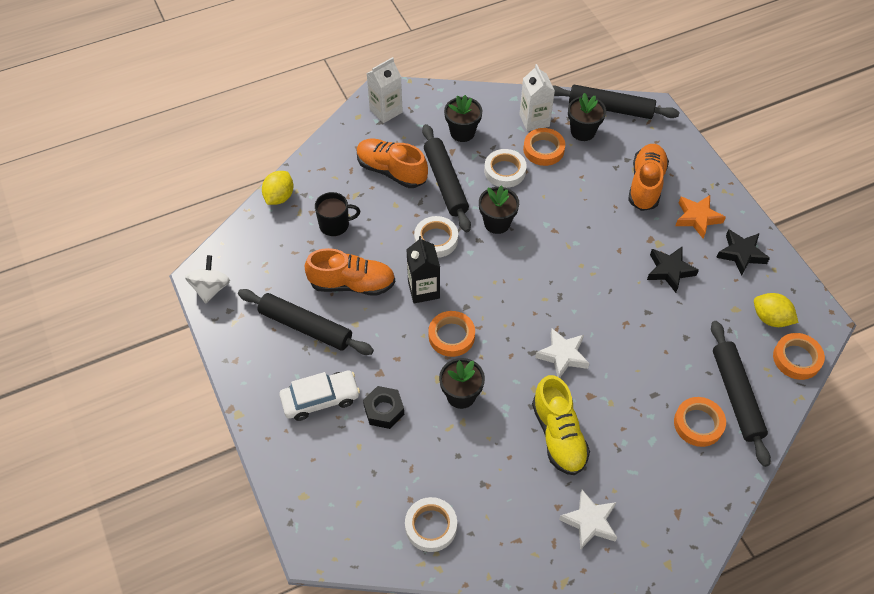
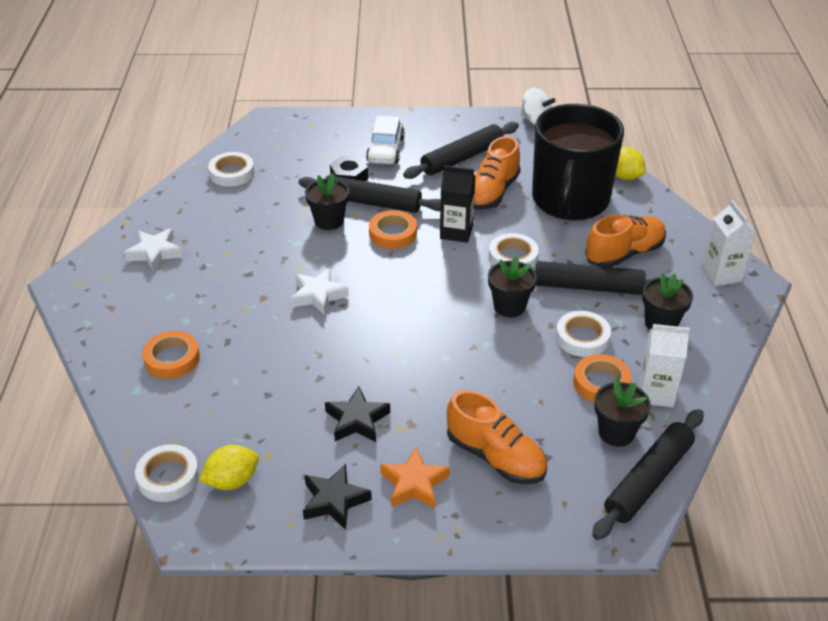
camera: 115 degrees right, 15 degrees down
(335, 224) = (570, 200): black mug -> black mug, size x2.44
(558, 435) = (243, 263): yellow shoe -> none
(736, 395) = (174, 402): black rolling pin -> black rolling pin (372, 203)
(796, 358) = (168, 477): orange tape -> white tape

